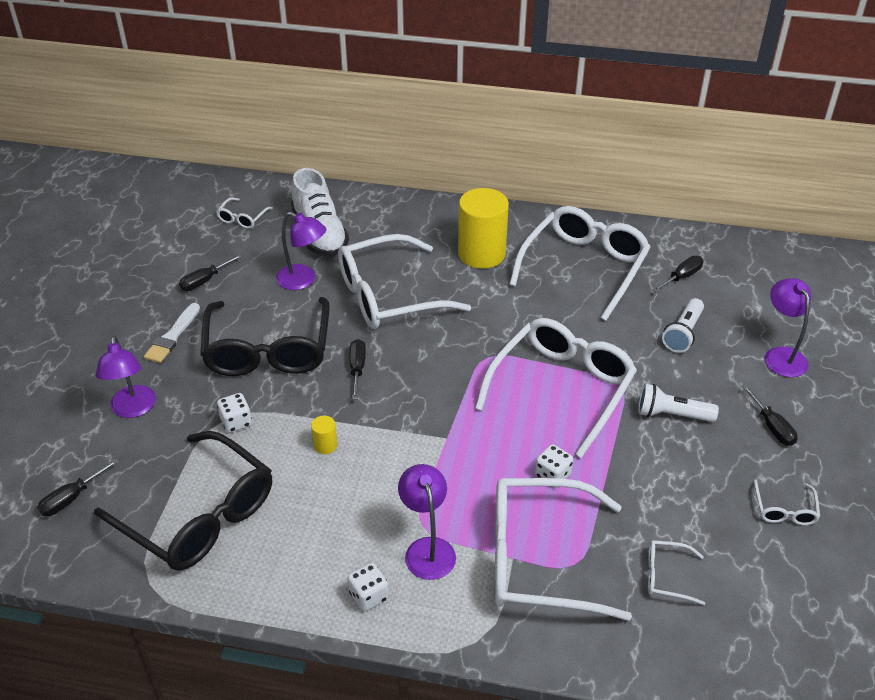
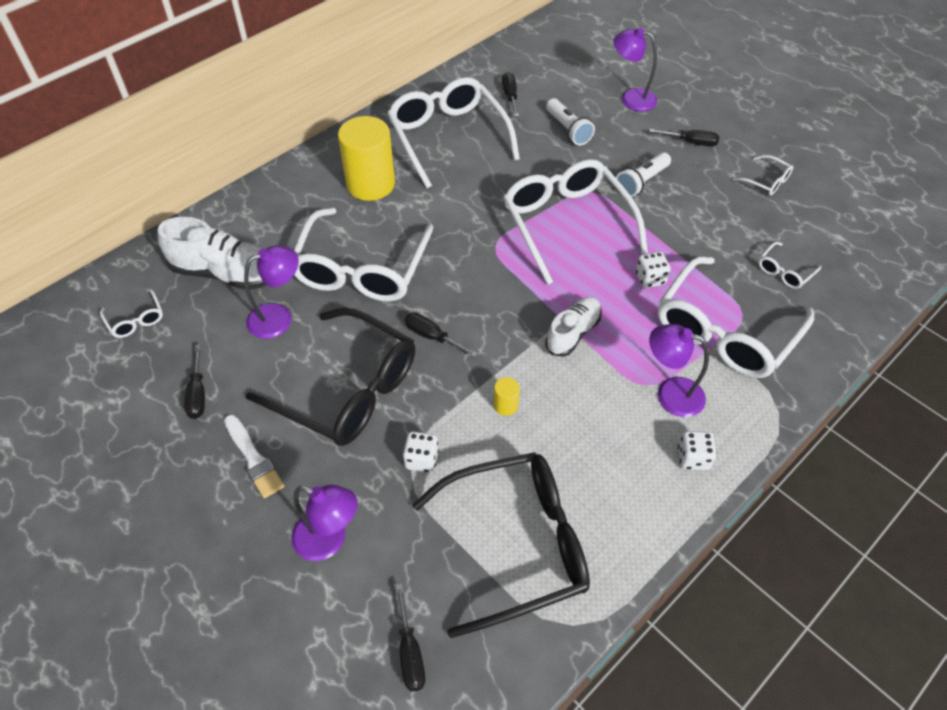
camera: 55 degrees left, 10 degrees up
(438, 451) = (573, 333): none -> white shoe

